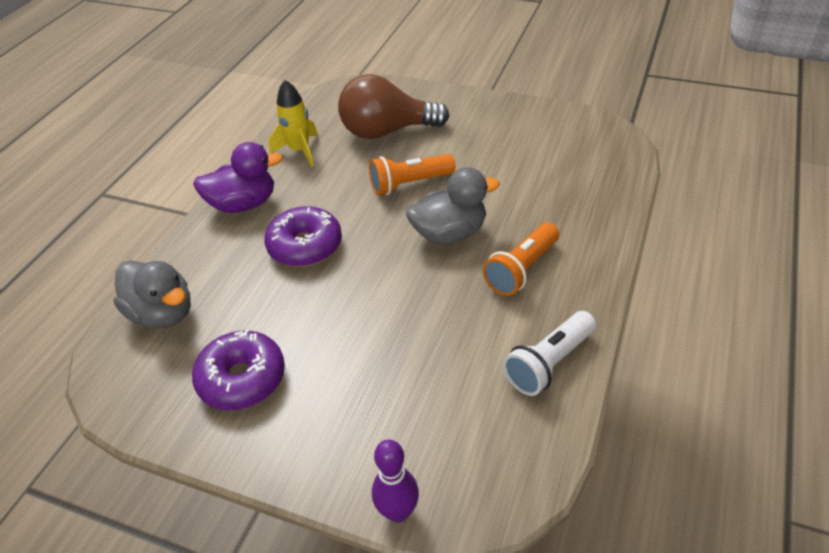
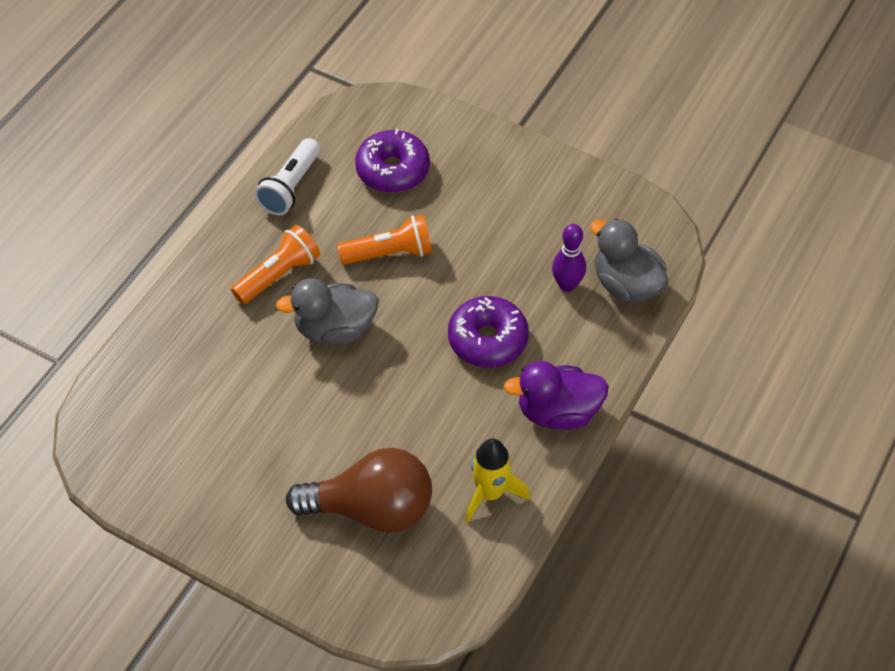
camera: 175 degrees left, 10 degrees up
(242, 379) = (545, 212): purple donut -> purple donut (392, 170)
(398, 511) = (431, 108): purple bowling pin -> purple bowling pin (567, 285)
(409, 184) = (361, 407): orange flashlight -> orange flashlight (389, 253)
(549, 363) = (290, 187): white flashlight -> white flashlight turned 150 degrees clockwise

